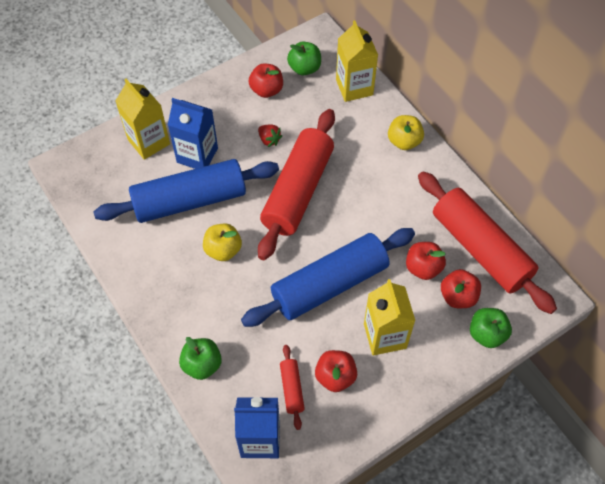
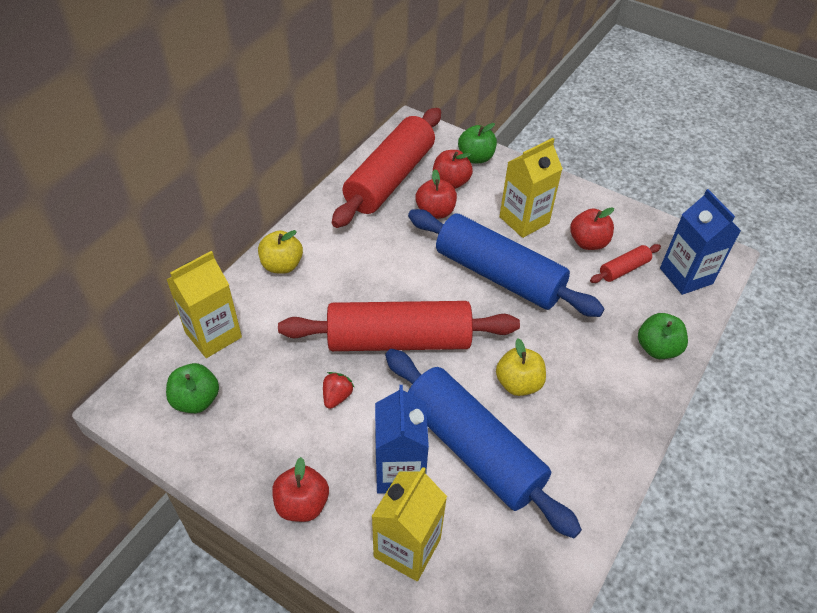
camera: 115 degrees left, 10 degrees down
(266, 90) = (252, 431): red apple -> red apple (302, 504)

